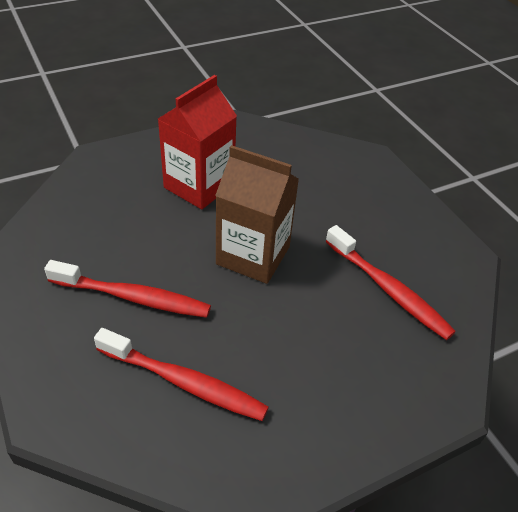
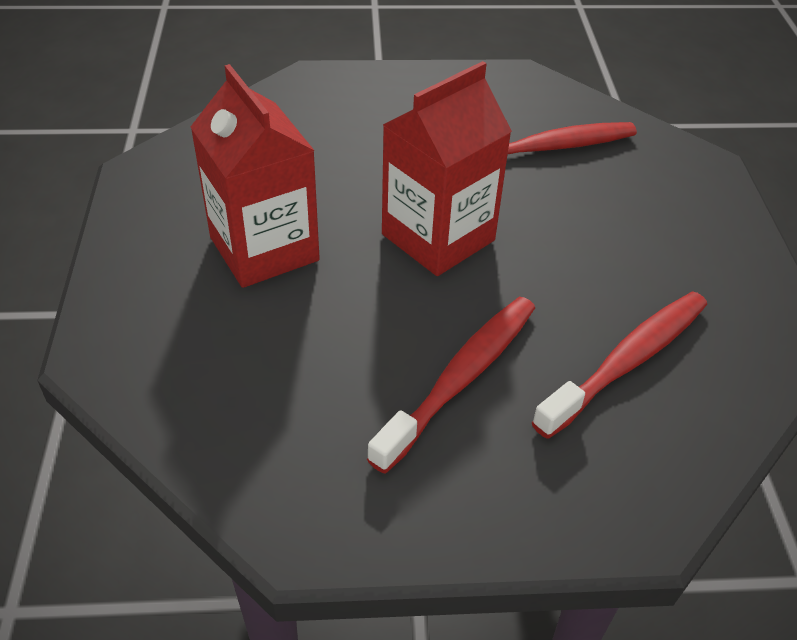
camera: 65 degrees left, 0 degrees up
(253, 255) = (438, 237): brown carton -> red carton

